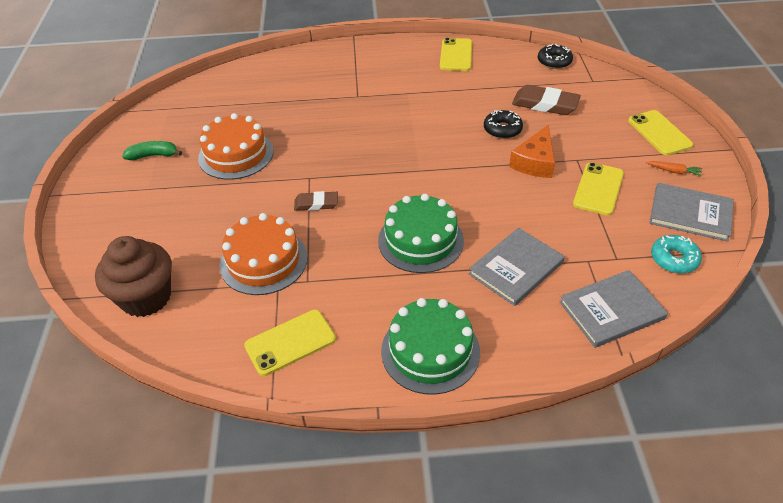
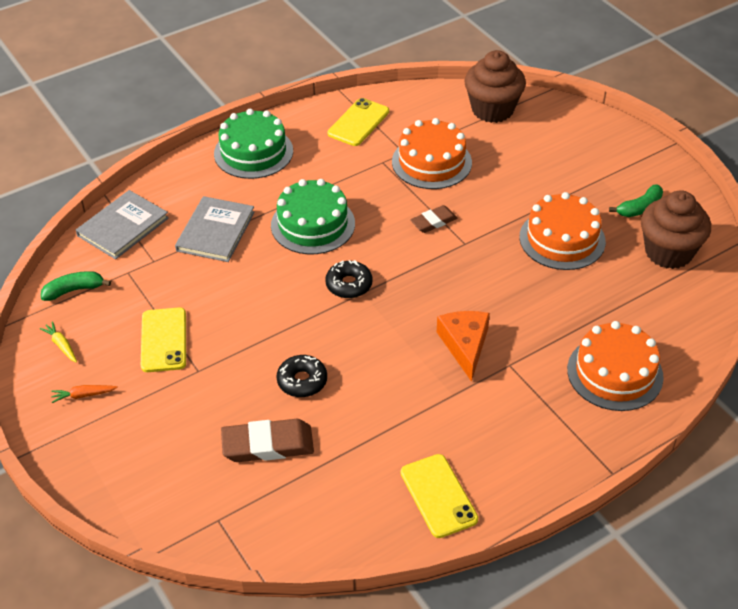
camera: 150 degrees right, 0 degrees up
(178, 121) = (668, 252): none -> brown cupcake
(300, 73) = (615, 373): none -> orange cake
(535, 162) = (244, 349): orange cheese -> orange cheese (464, 345)
(554, 62) = (288, 541): black donut -> black donut (349, 285)
(659, 133) = (107, 451): yellow phone -> none
(674, 259) = (74, 290): turquoise donut -> green banana
(690, 214) = (61, 345): grey book -> yellow carrot

